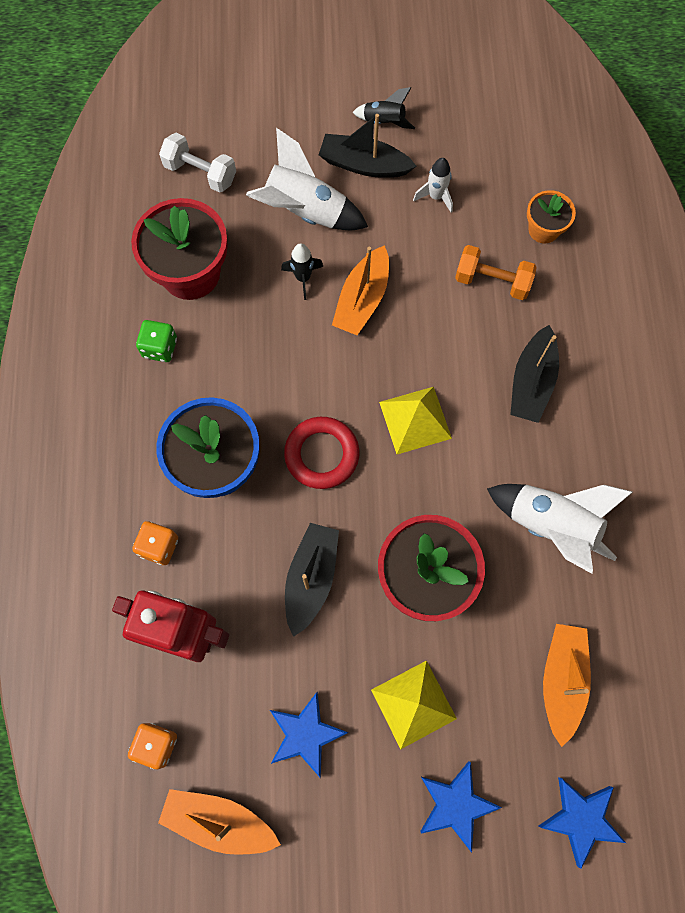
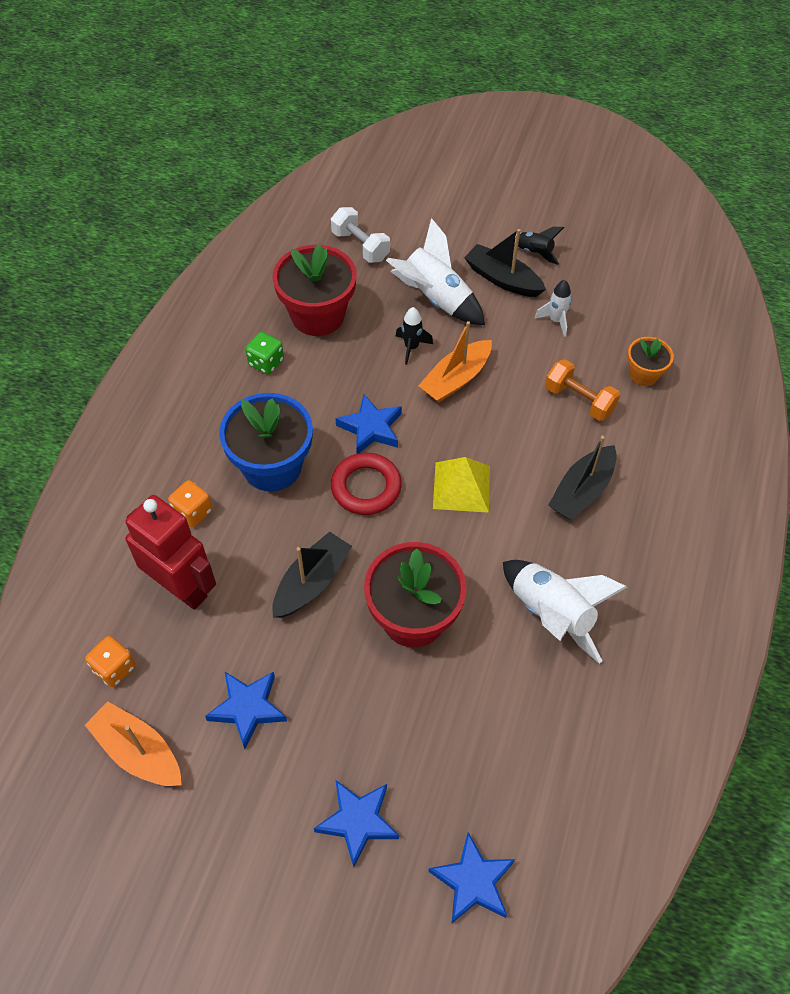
camera: 20 degrees right, 15 degrees down
(299, 386) = (371, 428): none -> blue star
(413, 704) = (357, 719): yellow pyramid -> none
(562, 680) = (506, 750): orange boat -> none

